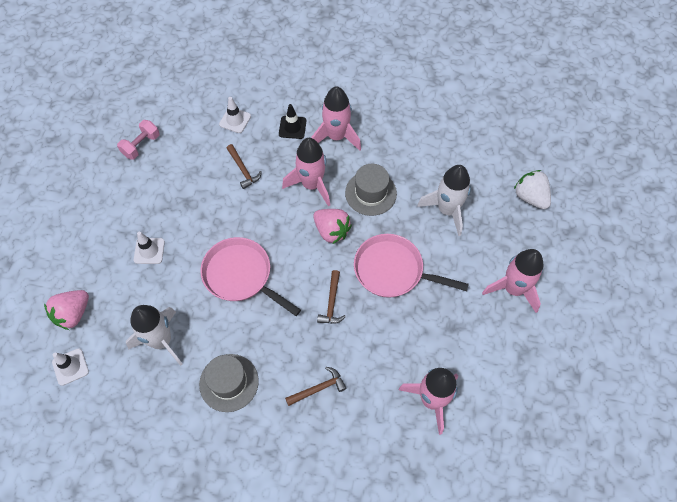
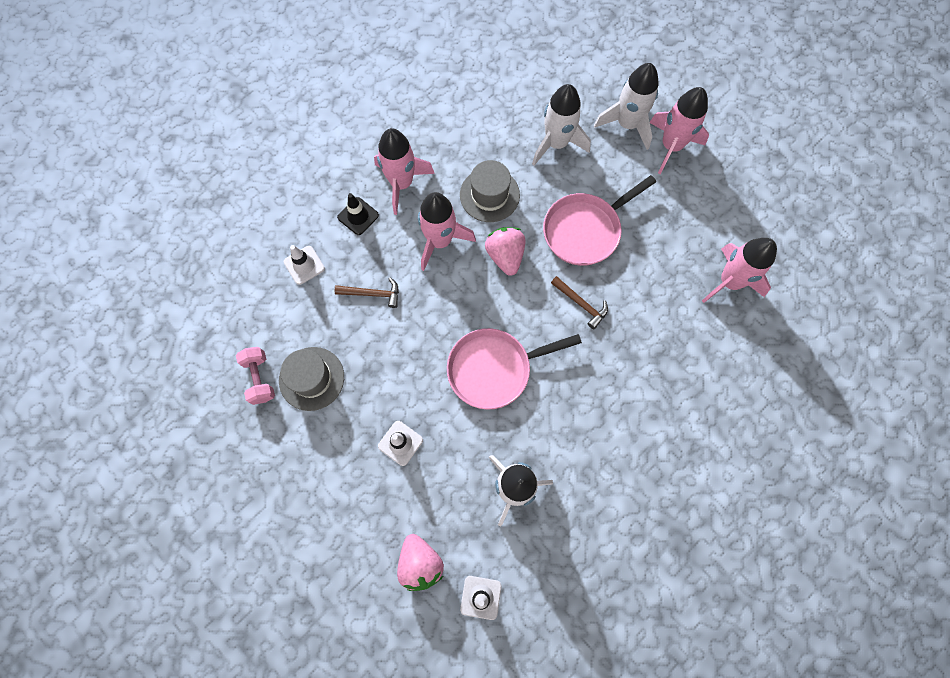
camera: 55 degrees left, 10 degrees up
(229, 382) = (601, 447): grey hat -> grey hat (311, 378)
(318, 388) = (658, 370): brown hammer -> none
(331, 231) = (505, 256): pink strawberry -> pink strawberry turned 90 degrees counterclockwise
(505, 247) = (627, 124): none -> white rocket
(530, 197) = (593, 69): white strawberry -> none

